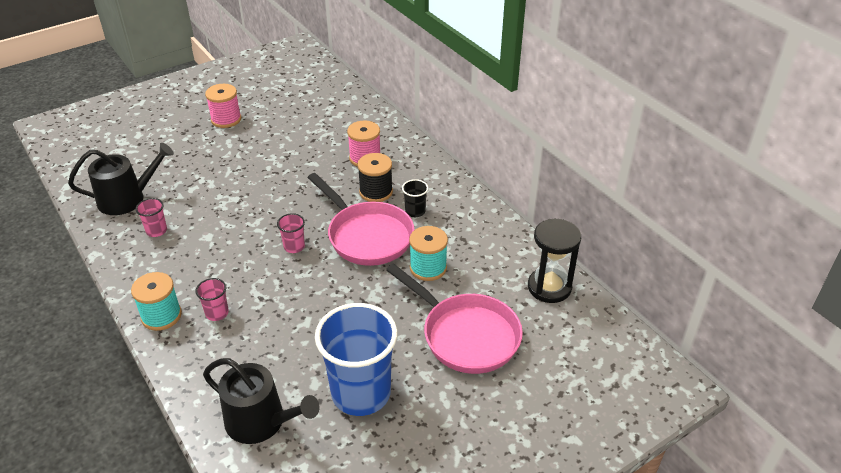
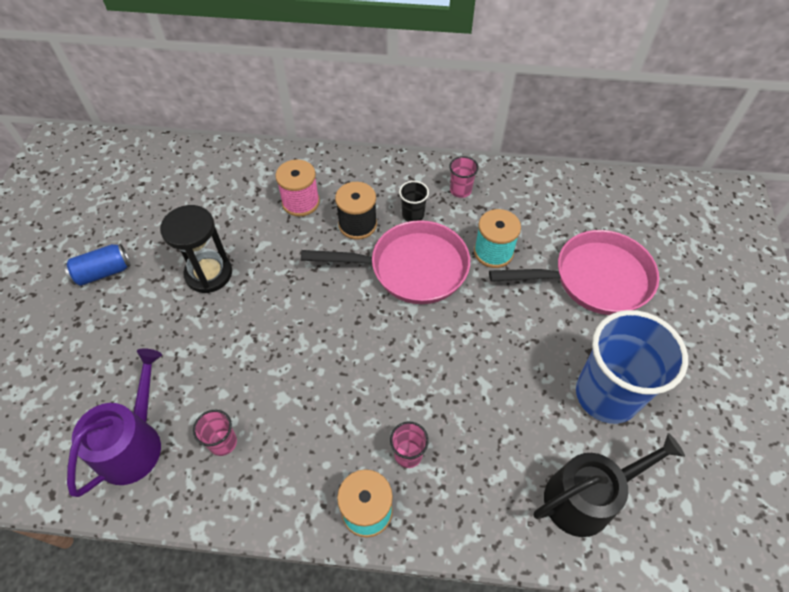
camera: 50 degrees left, 15 degrees up
(127, 199) = (134, 443): black watering can -> purple watering can
(226, 119) = (103, 272): pink spool -> blue can
(294, 246) = (372, 332): pink cup -> pink cup (460, 190)
(549, 287) = (583, 193): black hourglass -> black hourglass (209, 273)

